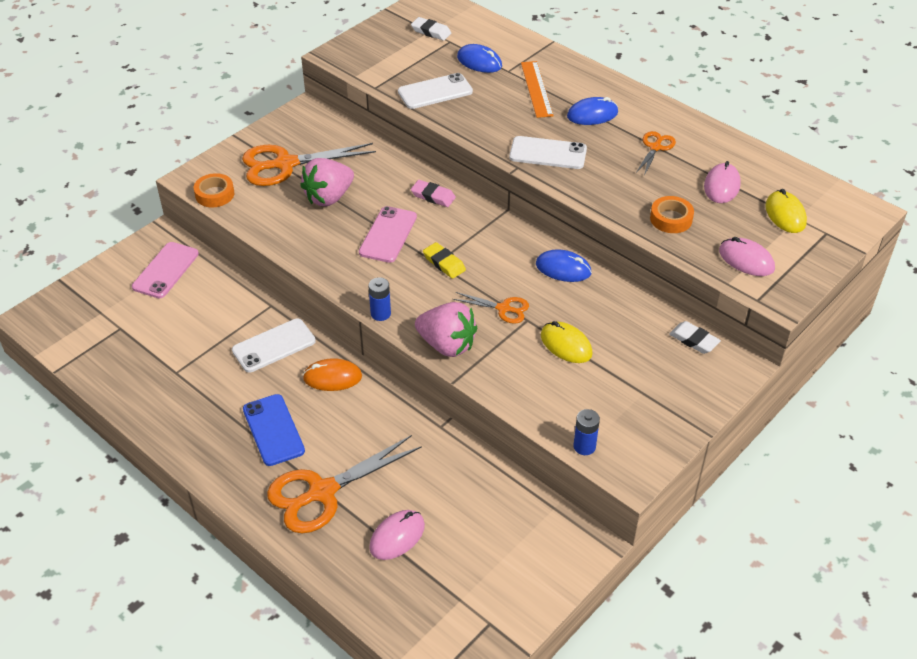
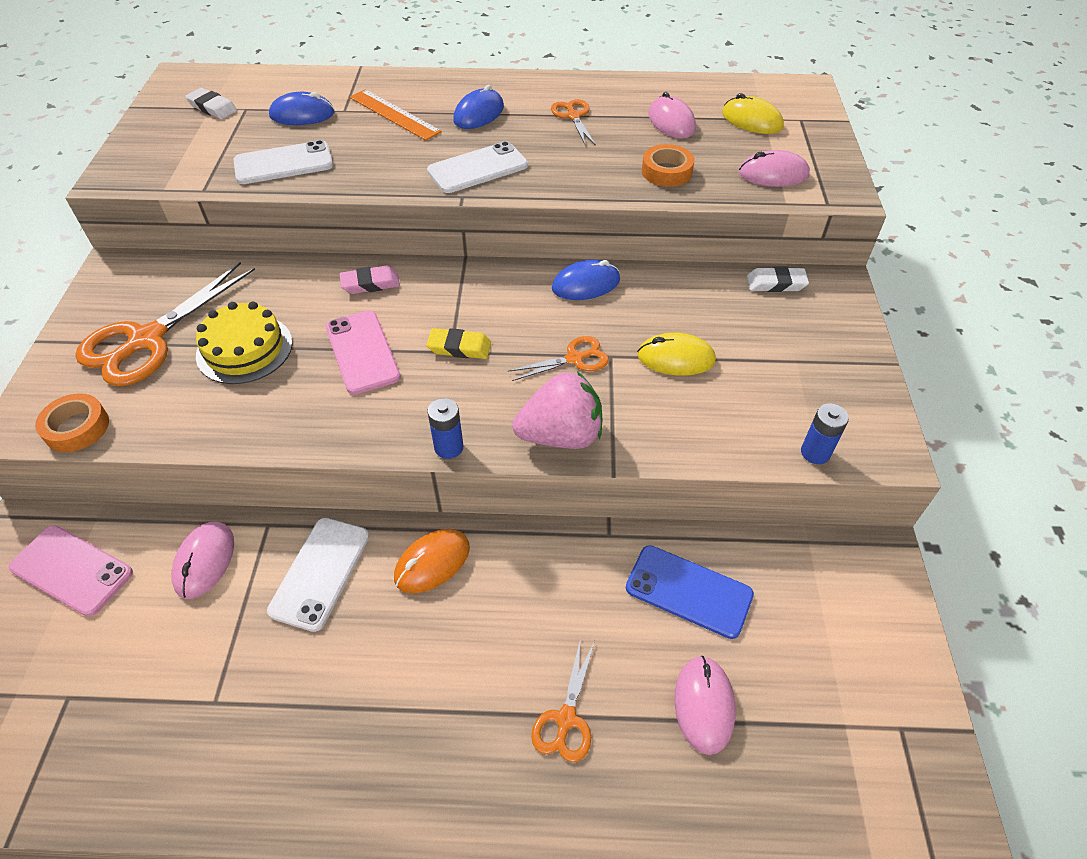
camera: 40 degrees left, 5 degrees up
(165, 270) = (71, 570): pink phone -> pink phone turned 45 degrees counterclockwise
(226, 304) = (204, 561): none -> pink mouse
(273, 430) = (425, 683): blue phone -> blue phone (688, 591)
(322, 492) = (566, 719): orange scissors -> orange scissors, size x0.51
(329, 197) = (244, 349): pink strawberry -> yellow cake
(431, 31) = (212, 108): white eraser -> white eraser turned 45 degrees clockwise
(435, 92) = (283, 163): white phone -> white phone turned 45 degrees clockwise

